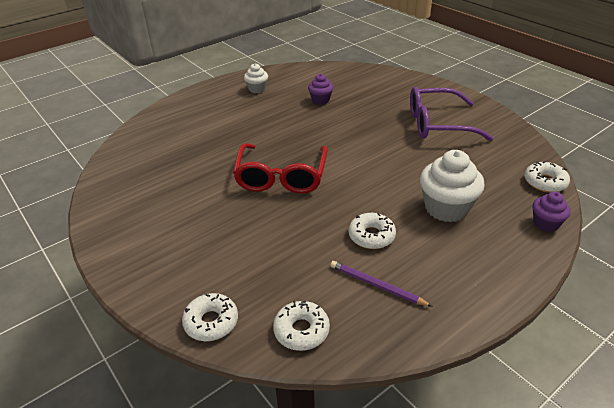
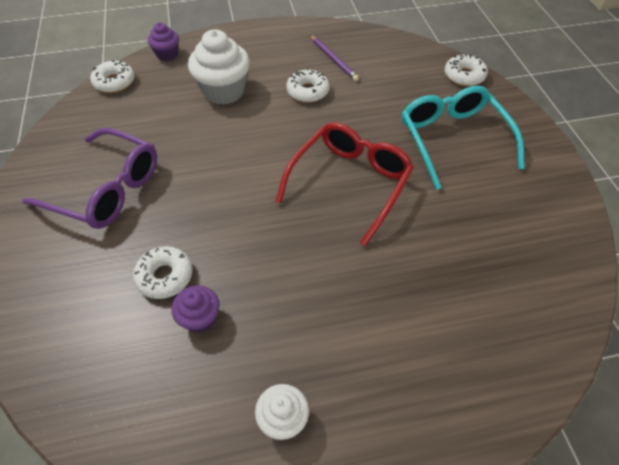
camera: 155 degrees left, 15 degrees up
(208, 237) = (453, 140): none -> turquoise glasses
(301, 330) = (402, 52): white donut -> white donut (165, 276)

